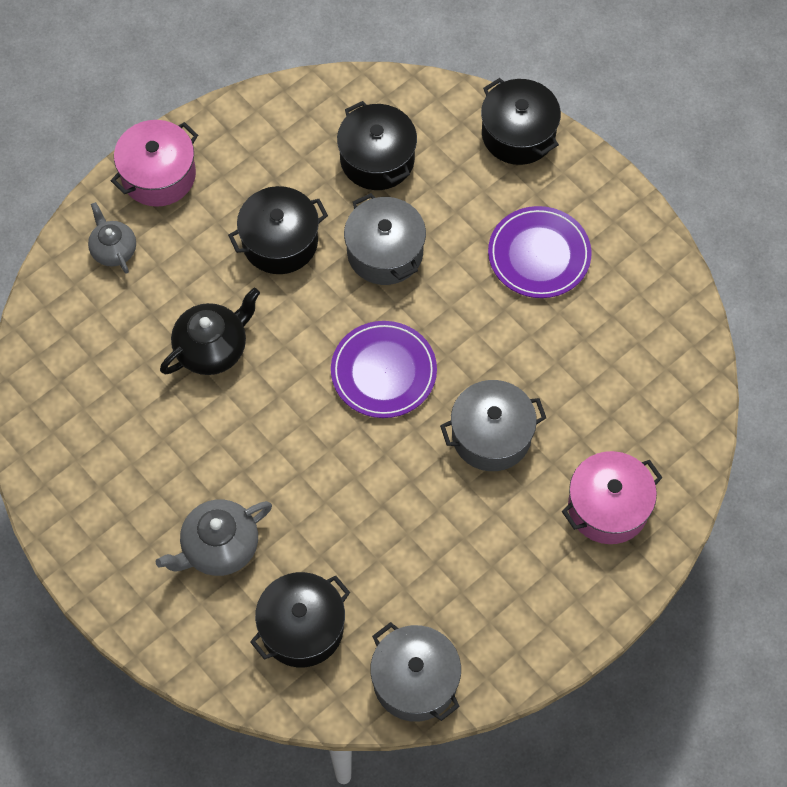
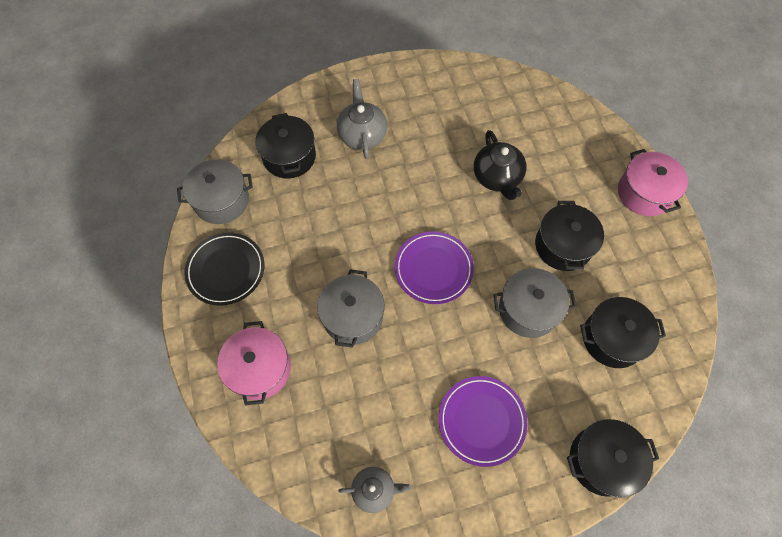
camera: 115 degrees right, 0 degrees up
(113, 249) = (593, 149): grey teapot -> grey teapot (374, 490)
(510, 616) = (226, 270): none -> black plate

